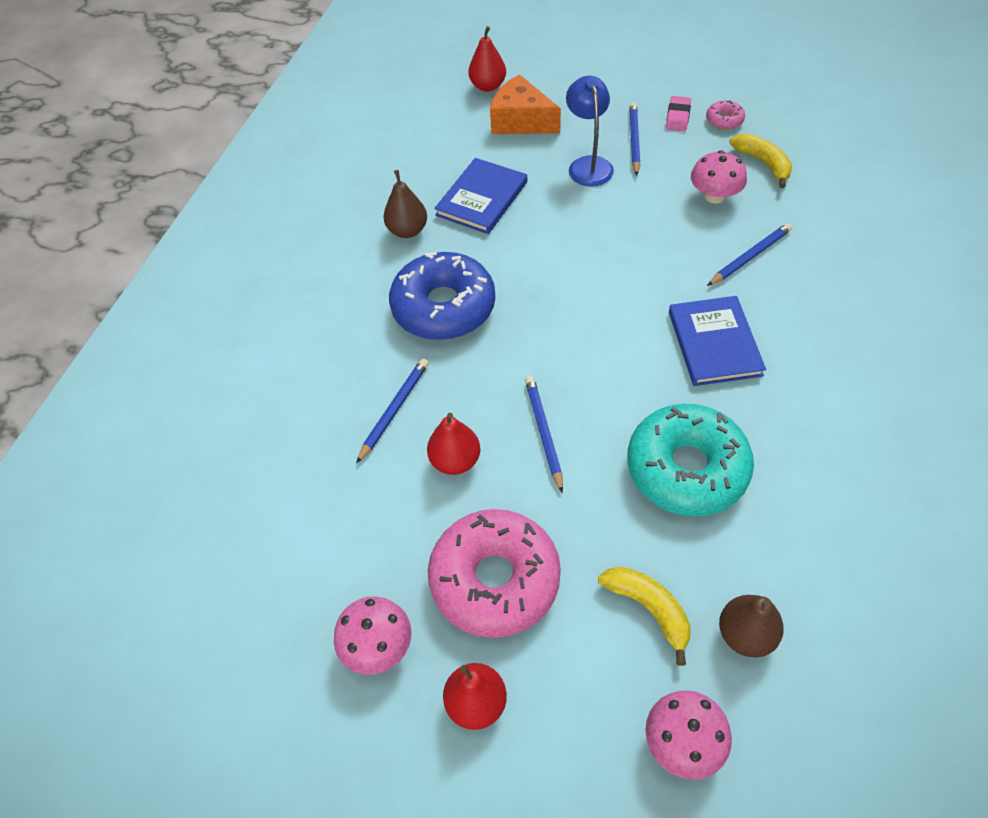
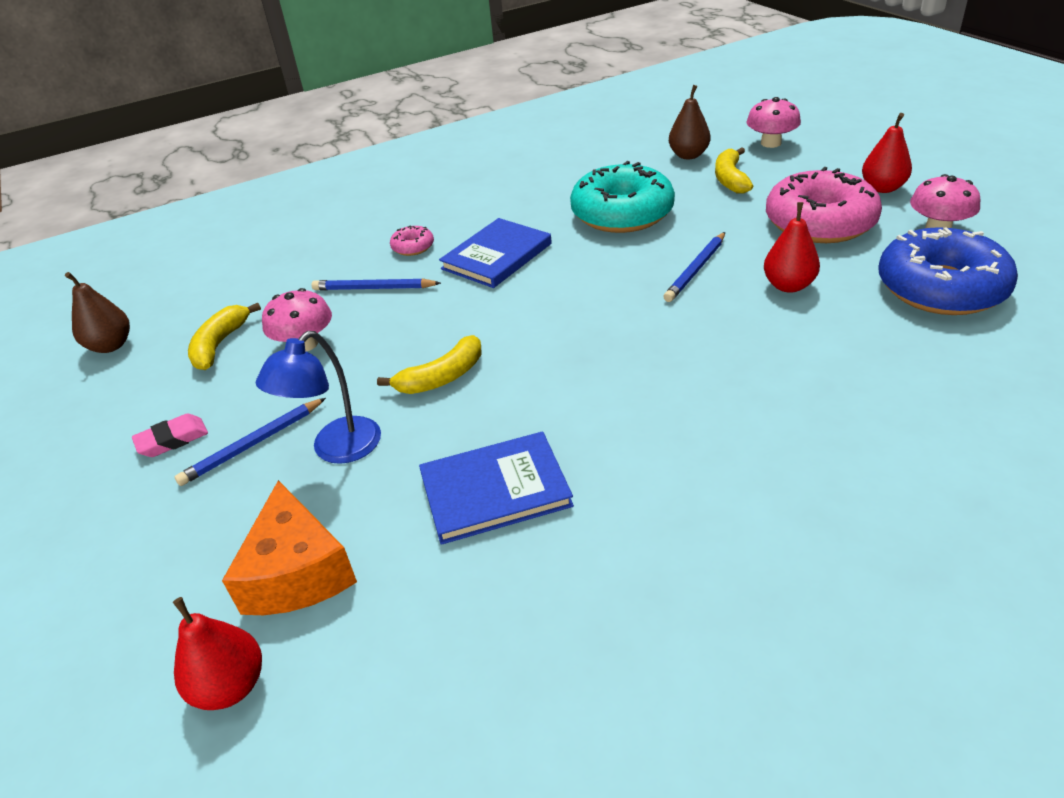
camera: 135 degrees left, 15 degrees down
(394, 410) = (814, 341): blue pencil -> none
(407, 230) = (628, 509): brown pear -> brown pear (111, 345)
(444, 307) = (678, 397): blue donut -> blue donut (940, 288)
(597, 231) = (442, 377): none -> yellow banana
(724, 120) = (154, 404): pink donut -> pink donut (413, 247)

